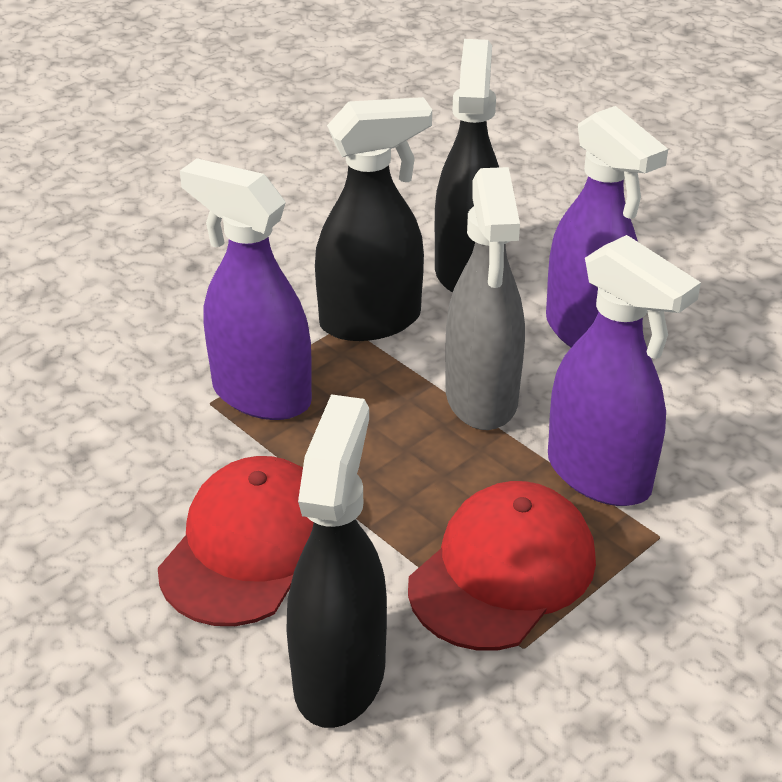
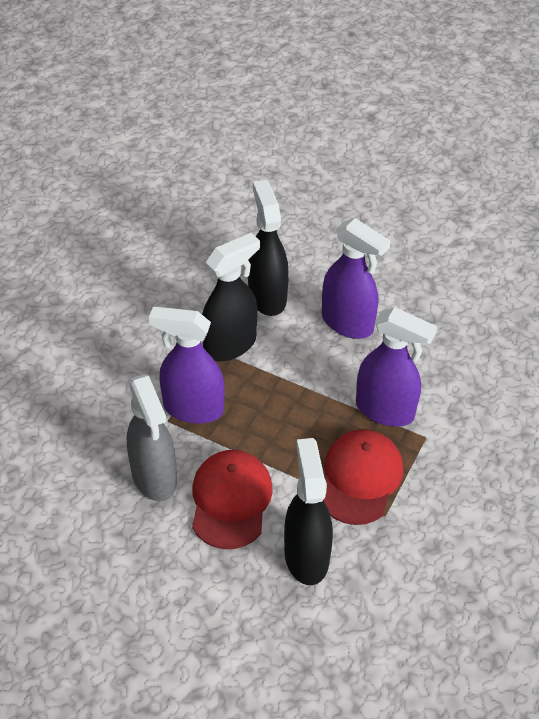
camera: 20 degrees left, 10 degrees up
(481, 398) = (309, 379): grey spray bottle -> grey spray bottle (154, 477)

